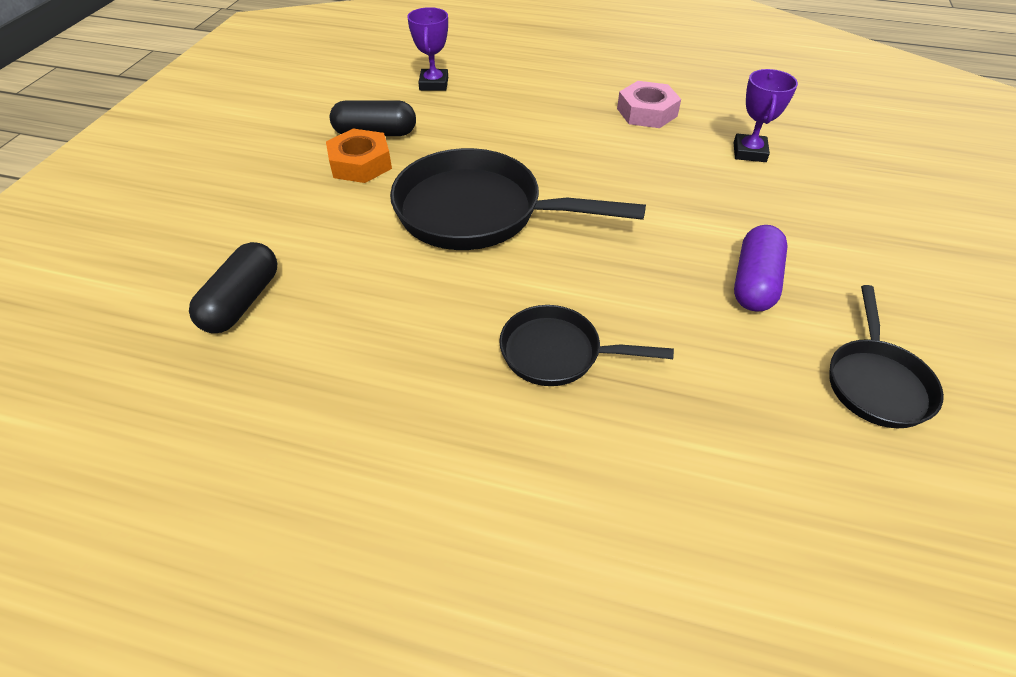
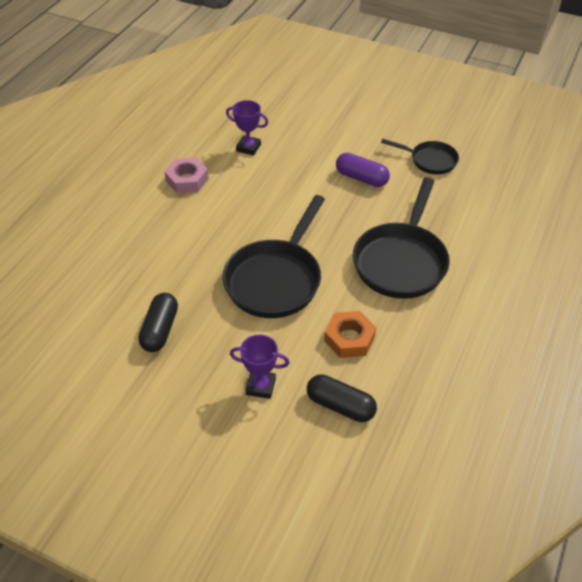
camera: 80 degrees left, 0 degrees up
(360, 163) = (199, 340): orange nut -> orange nut (349, 338)
(434, 84) = (97, 289): purple trophy -> purple trophy (260, 386)
(557, 353) = (401, 261): black pan -> black pan, size x1.80

